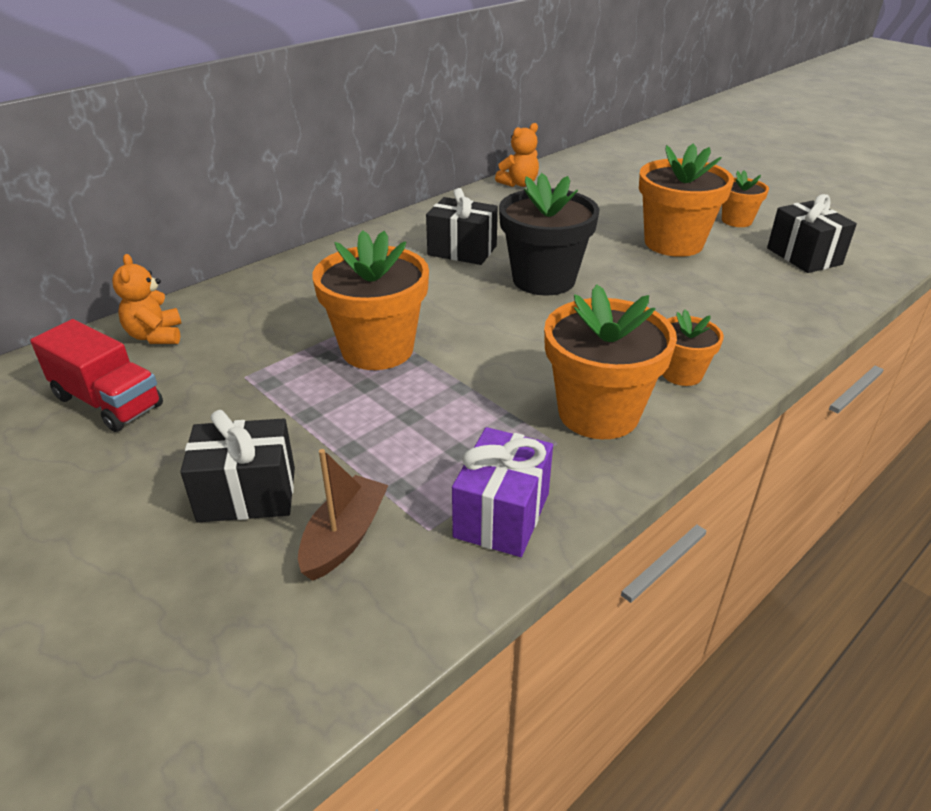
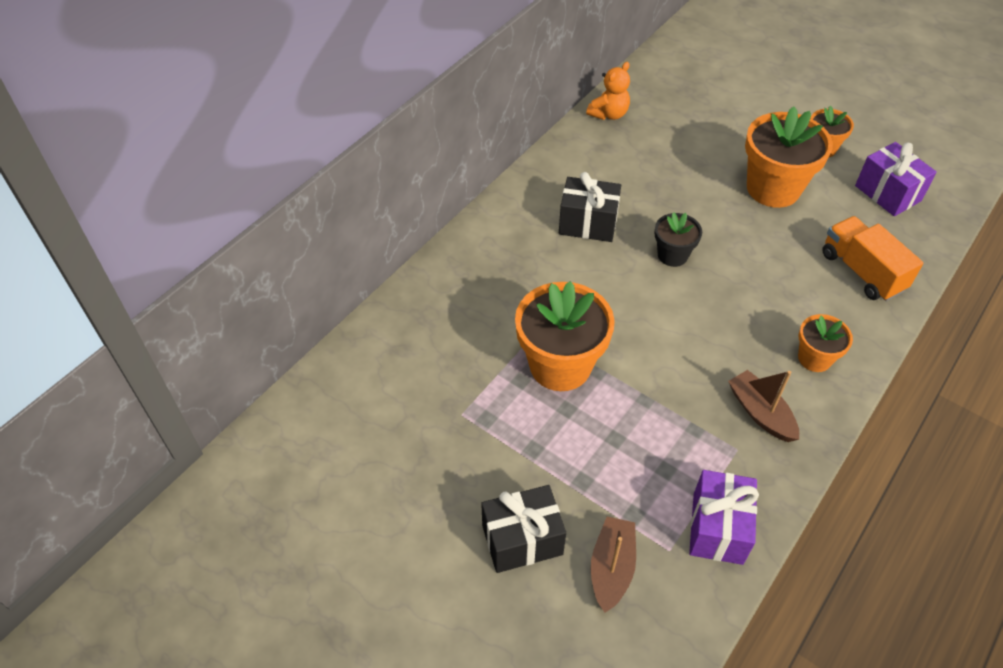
camera: 10 degrees left, 15 degrees up
(108, 402) = (361, 461): red truck -> none
(155, 336) = (361, 376): orange teddy bear -> none
(543, 279) = (672, 255): black flower pot -> black flower pot, size x0.54
(598, 413) = (760, 413): orange flower pot -> brown boat
(759, 310) = (862, 271): none -> orange truck
(804, 256) = (887, 193): black gift -> purple gift

